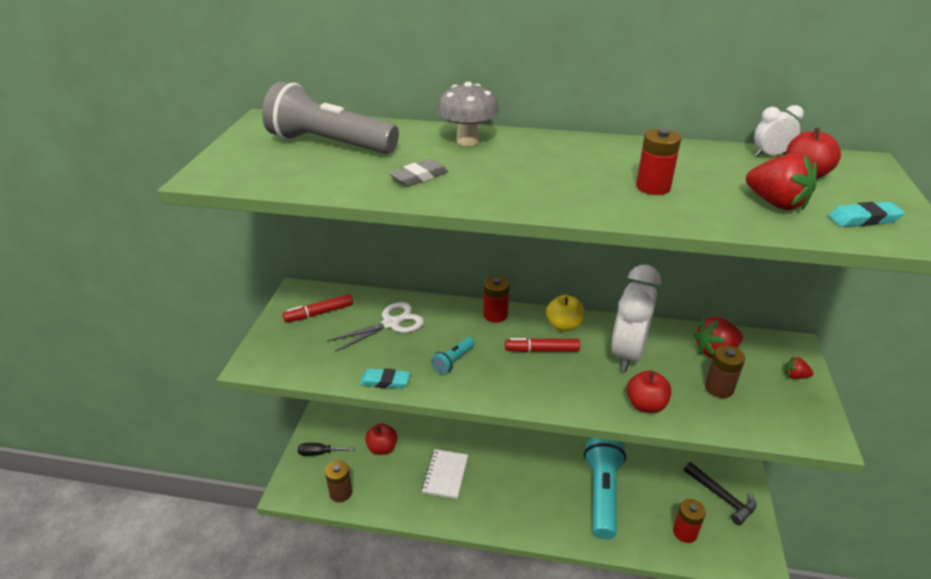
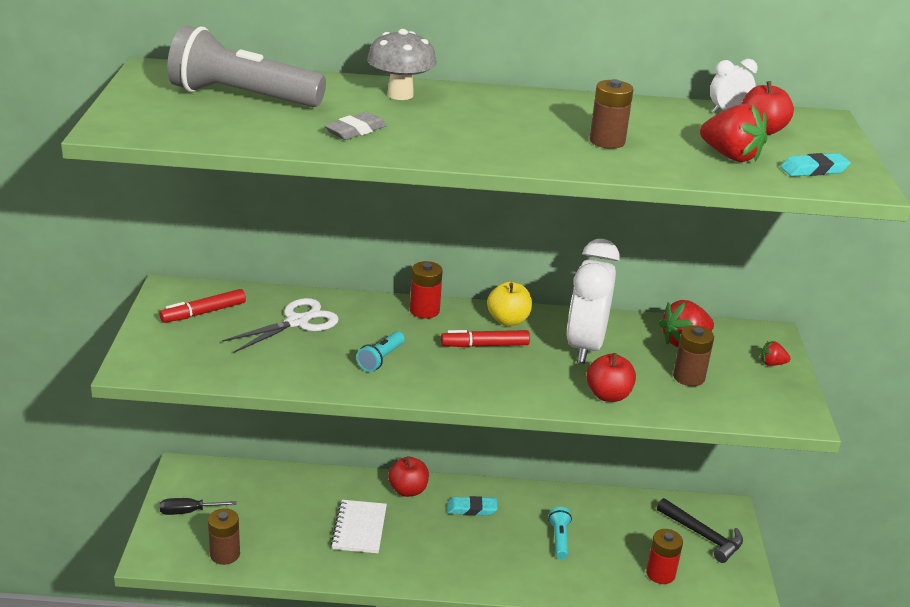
camera: 10 degrees left, 5 degrees down
(382, 448) = (272, 503): red apple -> red apple (408, 490)
(385, 381) = (302, 381): turquoise eraser -> turquoise eraser (471, 509)
(602, 493) = (559, 539): turquoise flashlight -> turquoise flashlight, size x0.45
(653, 187) = (607, 141): red battery -> brown battery

